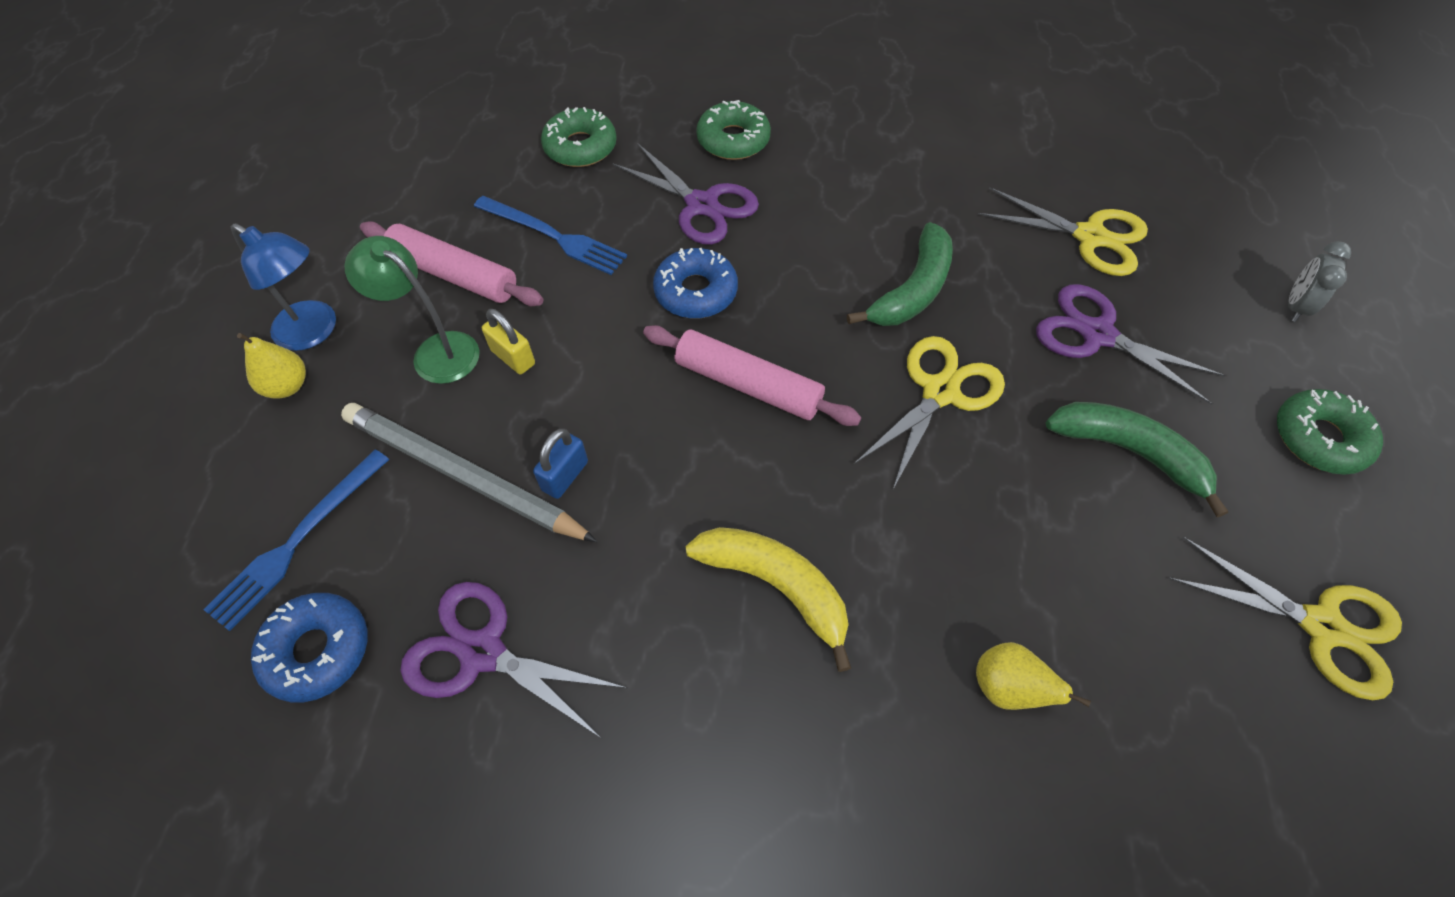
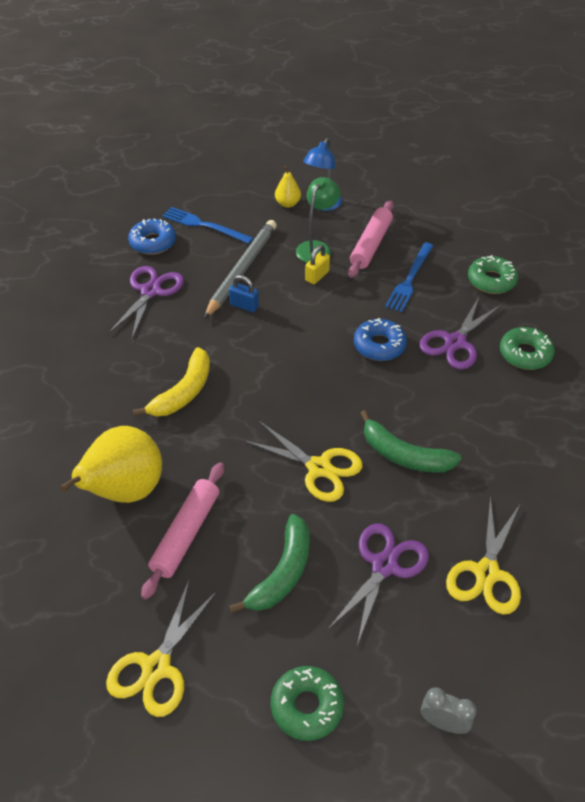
camera: 85 degrees right, 10 degrees down
(748, 385) = (312, 374): pink rolling pin -> pink rolling pin (186, 534)
(1007, 688) = (125, 491): yellow pear -> yellow pear, size x2.13

